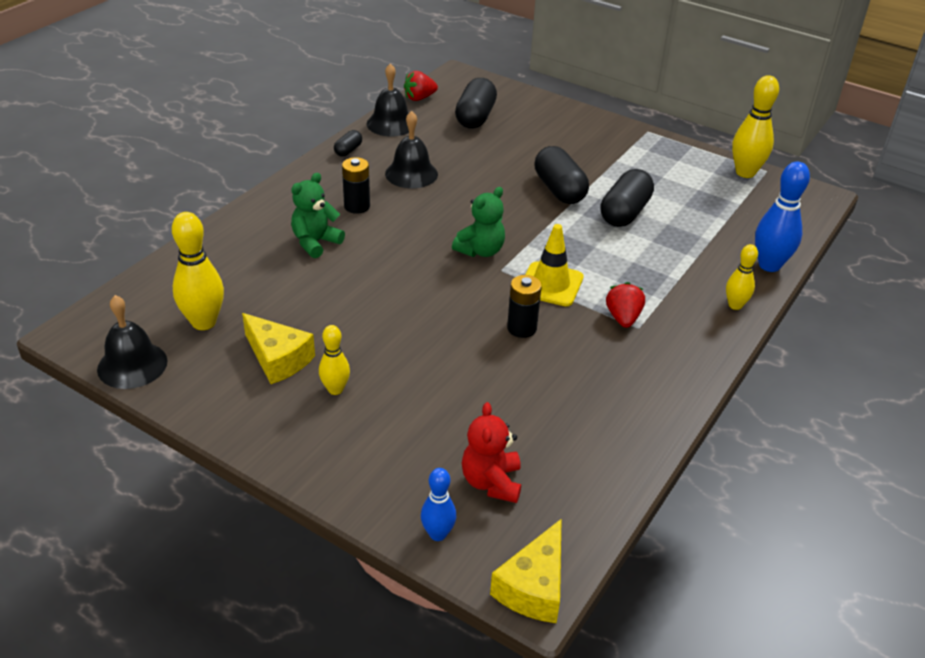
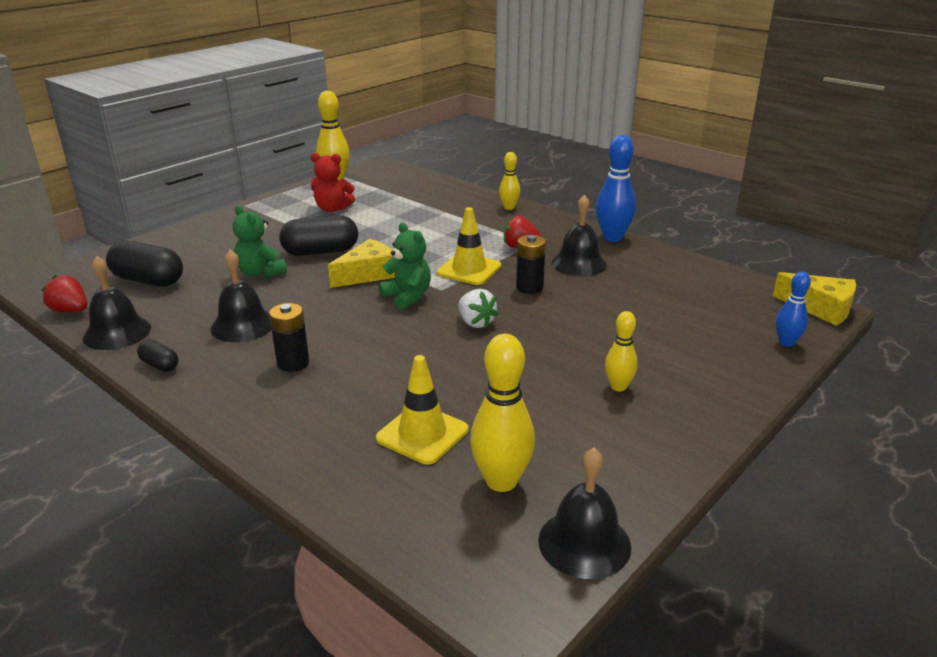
camera: 80 degrees left, 10 degrees down
(263, 279) = (422, 434): none -> yellow traffic cone
(278, 359) = (571, 422): yellow cheese -> yellow cheese (368, 274)
(315, 242) = (357, 394): green teddy bear -> green teddy bear (260, 272)
(419, 98) = (70, 310): red strawberry -> red strawberry turned 135 degrees clockwise
(439, 296) = (475, 323): none -> white strawberry
(491, 482) = (722, 316): red teddy bear -> red teddy bear (332, 209)
(594, 365) = (579, 263): none -> black bell
(625, 213) = (372, 229): black capsule -> none
(769, 265) = (462, 191): blue bowling pin -> blue bowling pin (612, 237)

